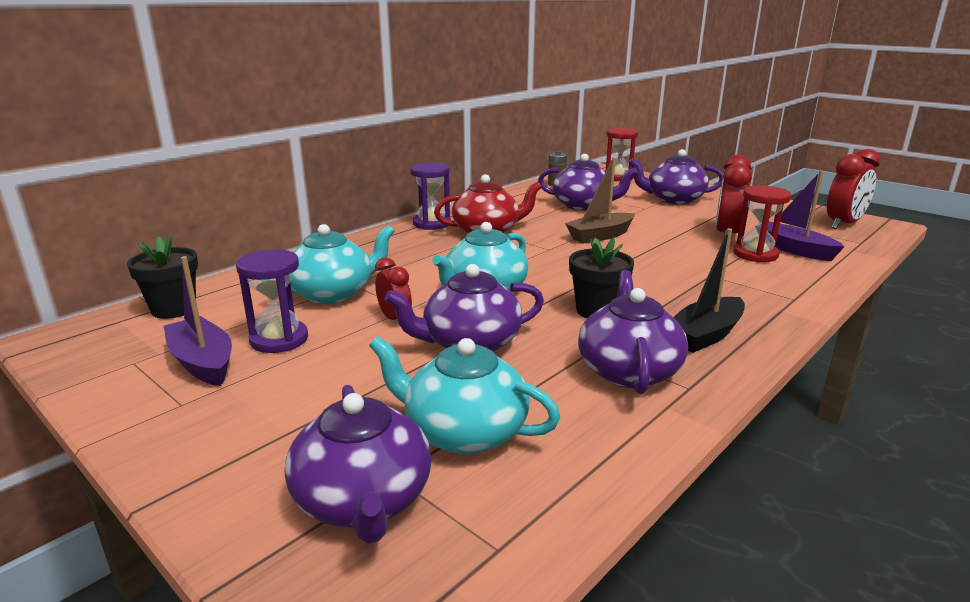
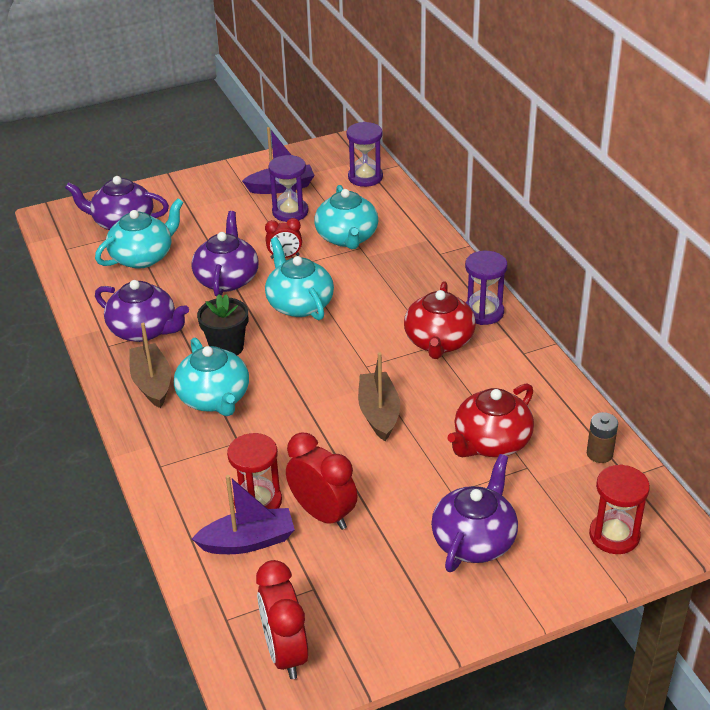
camera: 115 degrees right, 15 degrees up
(174, 309) = (365, 177): black flower pot -> purple hourglass
(583, 205) = (491, 442): purple teapot -> red teapot
(677, 297) = (214, 398): none -> turquoise teapot
(705, 335) = (152, 383): black boat -> brown boat

